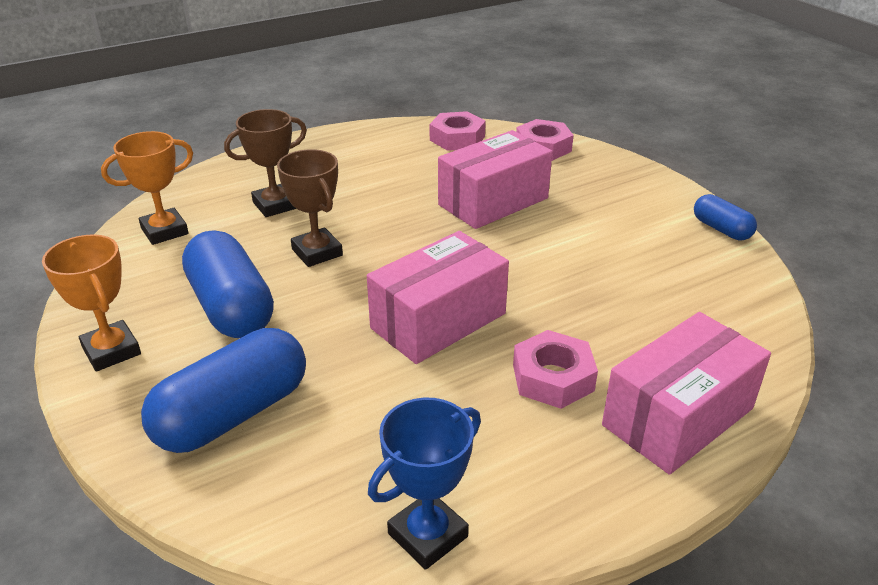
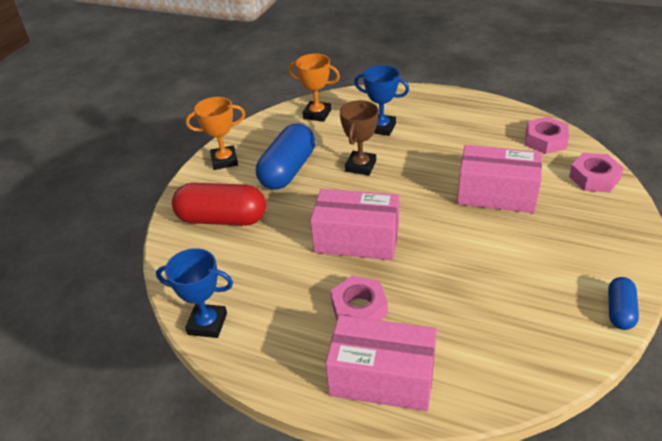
camera: 55 degrees right, 5 degrees up
(111, 351) = (224, 161): orange trophy -> orange trophy turned 60 degrees clockwise
(233, 414) = (222, 219): blue capsule -> red capsule
(275, 205) = (381, 128): brown trophy -> blue trophy

